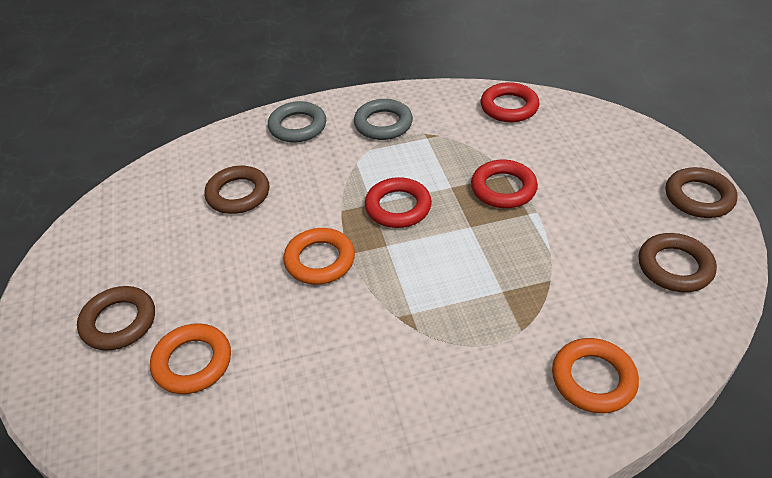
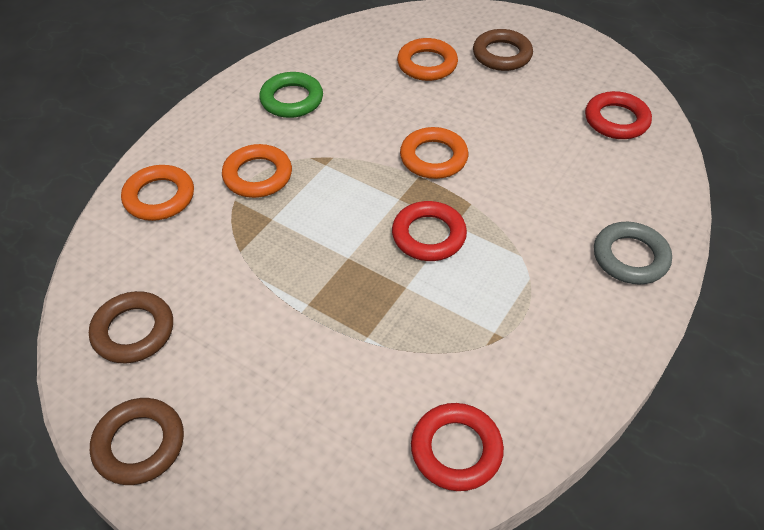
camera: 135 degrees right, 5 degrees up
(238, 194) = (568, 164): brown ring -> none
(368, 415) = (291, 100): none -> green ring
(383, 124) = (558, 319): grey ring -> none
(481, 341) = (258, 175): none -> orange ring
(503, 188) = (355, 317): red ring -> red ring (616, 120)

